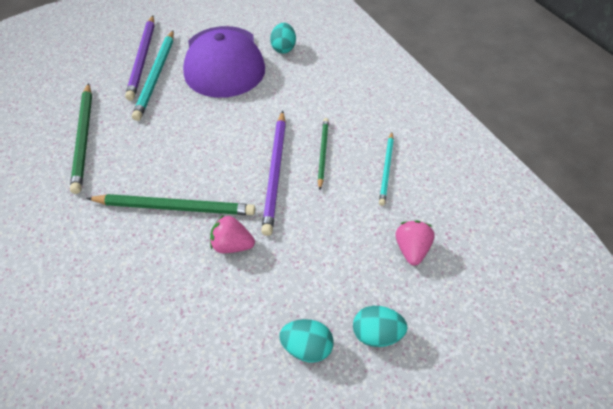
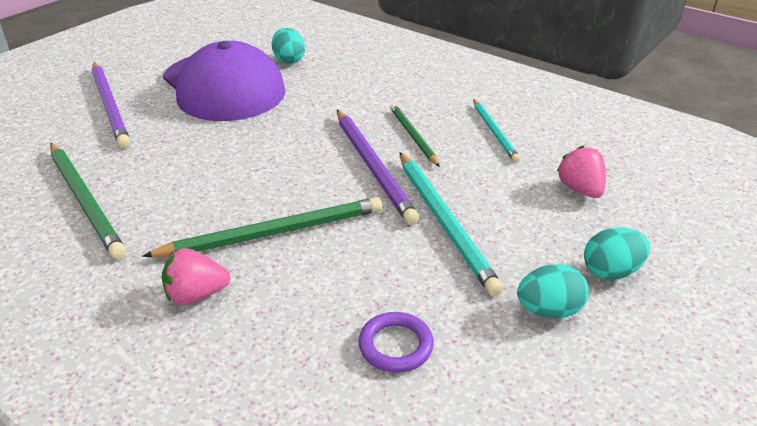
camera: 25 degrees left, 15 degrees down
(156, 76) = (143, 118): turquoise pencil -> turquoise pencil (444, 222)
(189, 331) = (395, 345): none -> purple ring
(232, 245) = (378, 246): pink strawberry -> pink strawberry (196, 295)

